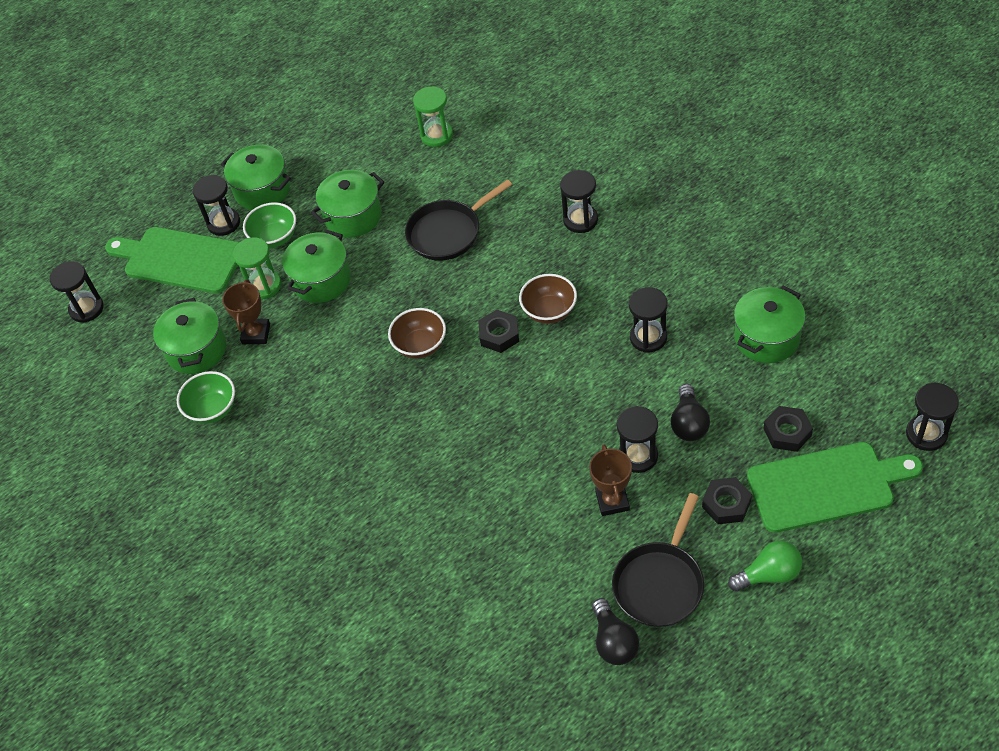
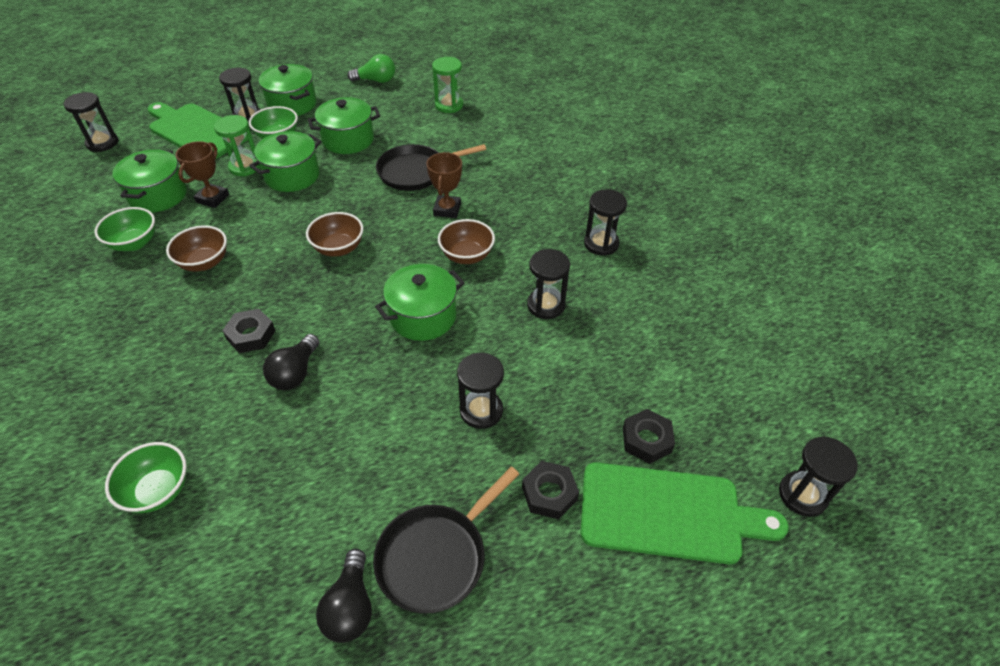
camera: 10 degrees right, 5 degrees down
(298, 405) = (204, 262): none -> brown bowl
(404, 616) = (158, 490): none -> green bowl
(499, 335) = (411, 261): black nut -> black nut (251, 335)
(580, 220) = (533, 194): black hourglass -> black hourglass (601, 244)
(612, 501) = (432, 447): brown trophy -> brown trophy (447, 209)
(689, 423) = (548, 396): black light bulb -> black light bulb (295, 373)
(767, 338) = (662, 341): green pot -> green pot (423, 316)
(769, 574) = (562, 594): green light bulb -> green light bulb (376, 80)

